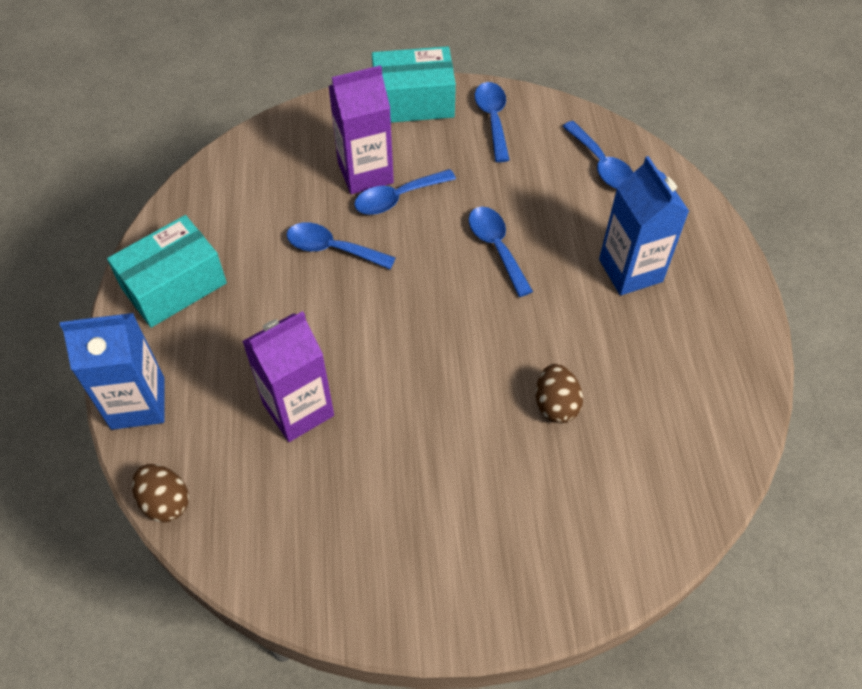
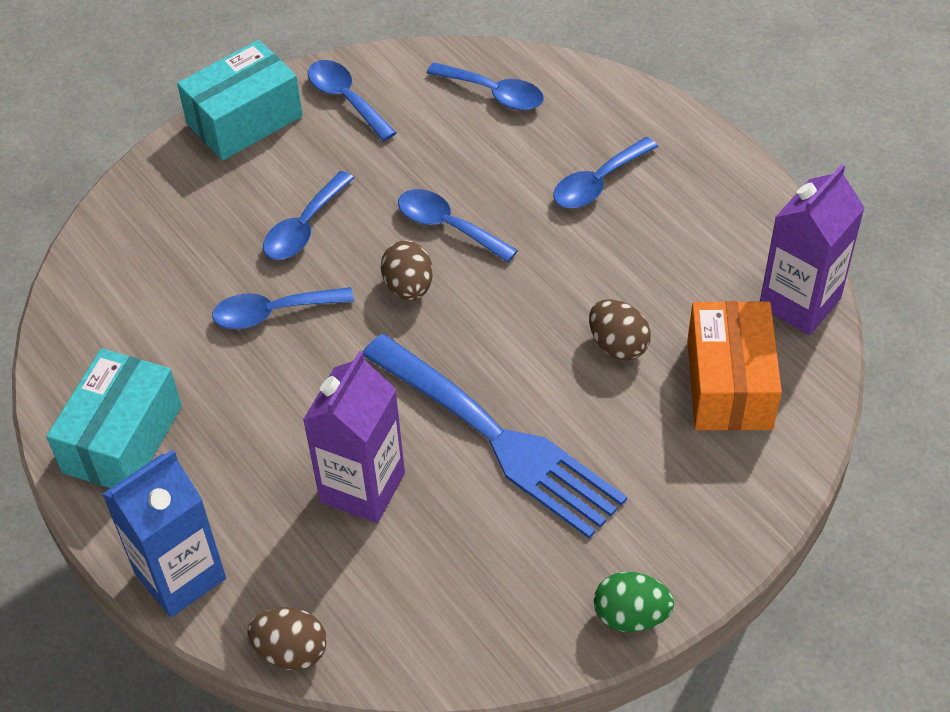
camera: 30 degrees left, 5 degrees down
(365, 173) = (248, 218): purple carton -> purple carton (799, 302)
(413, 625) = (631, 616): none -> green egg
(416, 427) = (497, 439): none -> blue fork
(436, 278) = (408, 287): none -> brown egg
(619, 484) = (729, 384): none -> orange box
(630, 270) = (597, 183): blue carton -> blue spoon

